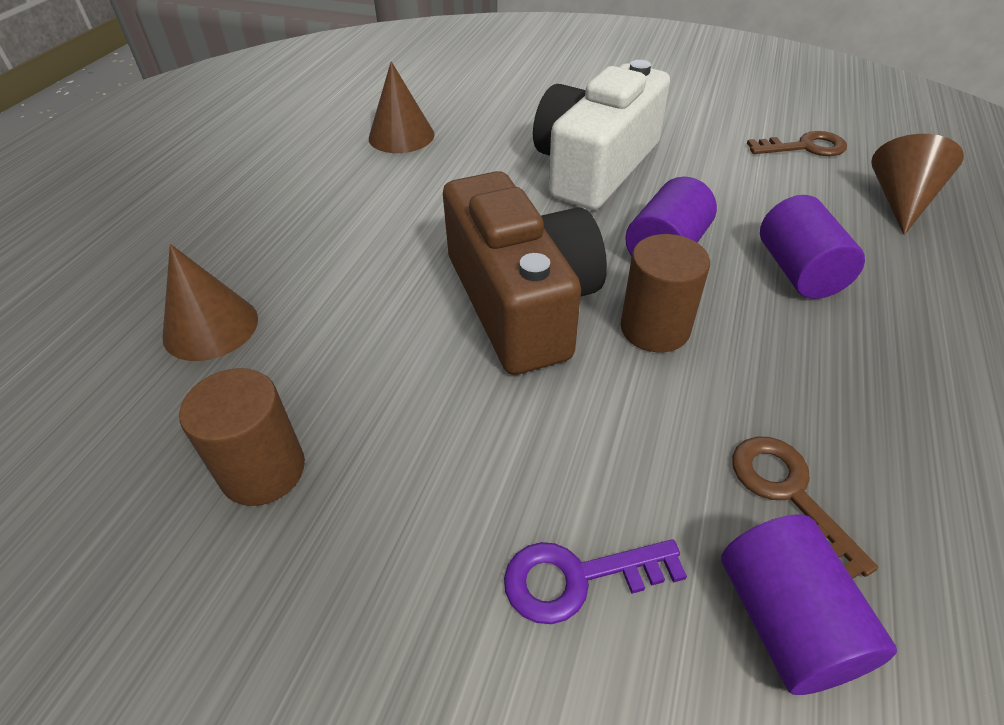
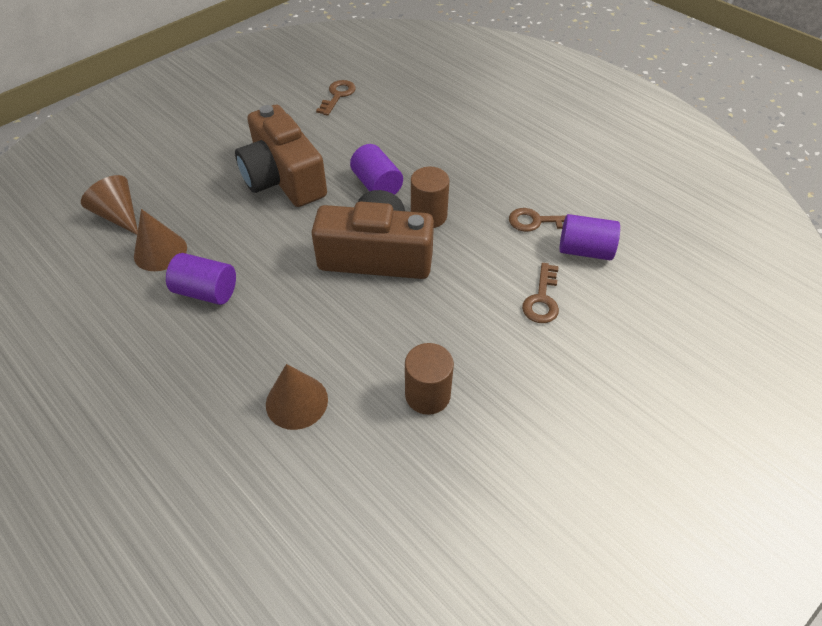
camera: 65 degrees left, 5 degrees up
(578, 578) = (542, 299): purple key -> brown key
(595, 167) = (283, 178): white camera -> brown camera
(799, 271) = (426, 151): purple cylinder -> purple cylinder (206, 291)
(901, 201) = (404, 93): brown cone -> brown cone (119, 215)

